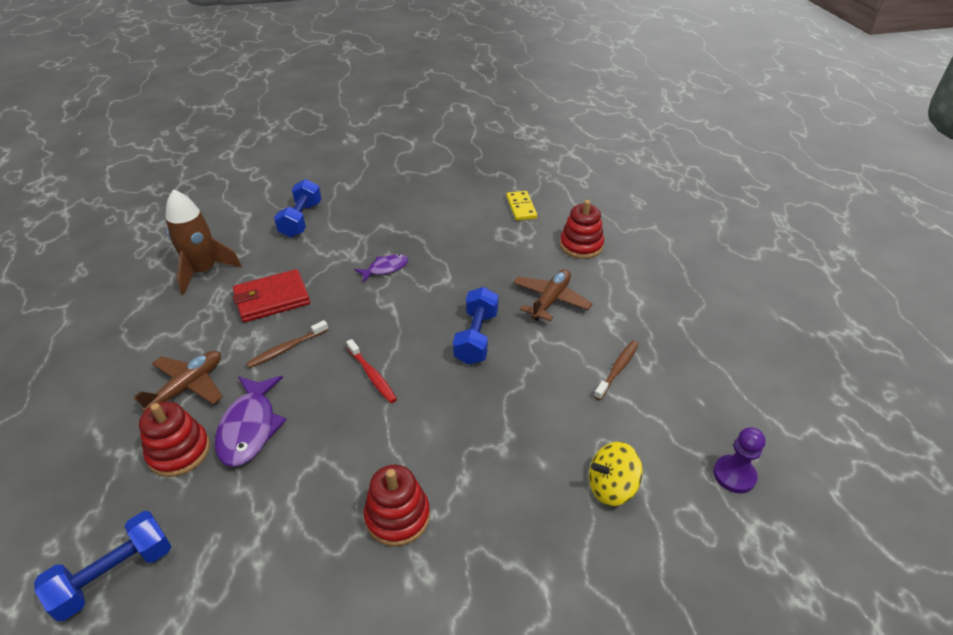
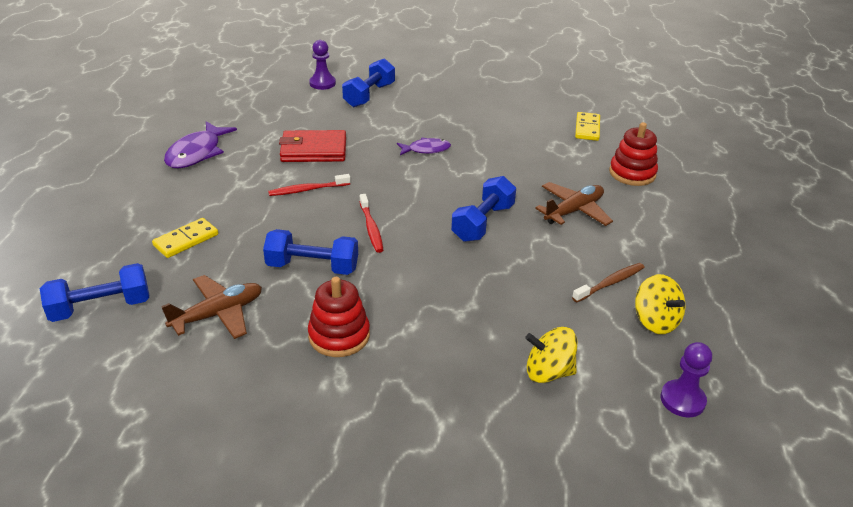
camera: 20 degrees right, 5 degrees down
(179, 451) = (186, 240): red stacking toy -> yellow domino
(187, 387) = (213, 197): brown plane -> brown plane (218, 314)
(204, 271) = (267, 117): brown rocket -> none
(246, 217) = (322, 83): none -> purple pawn
(250, 427) = (249, 238): purple fish -> purple fish (197, 153)
(287, 349) = (307, 190): brown toothbrush -> red toothbrush
(333, 441) = (312, 267): none -> blue dumbbell
(673, 398) = (655, 321): none -> yellow spinning top

